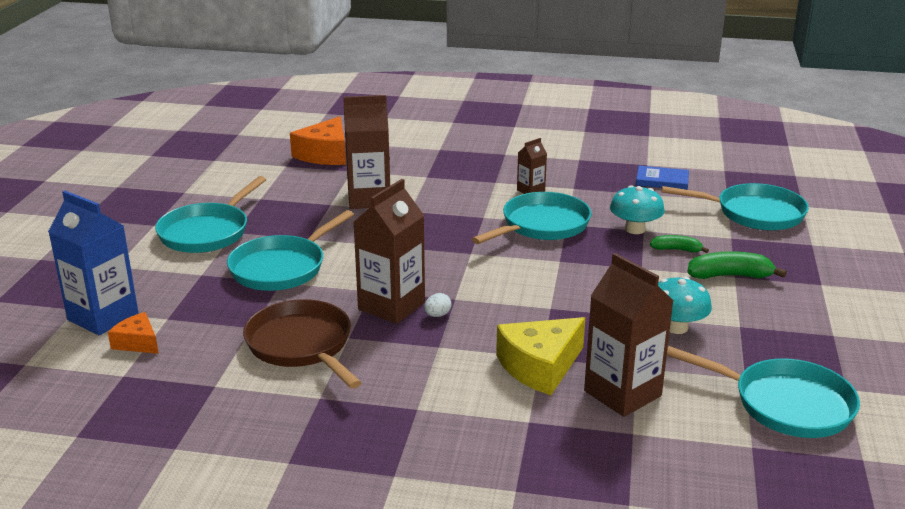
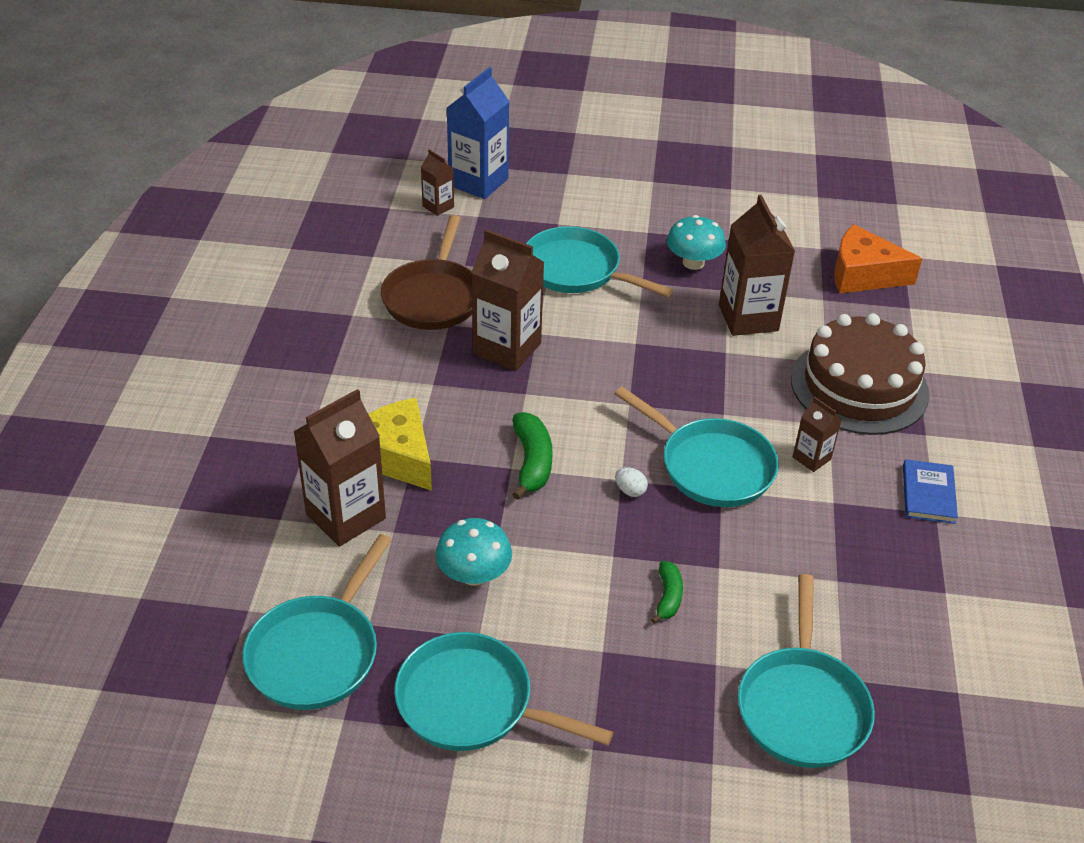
camera: 85 degrees right, 15 degrees up
(137, 342) = (438, 206): orange cheese -> brown carton
(207, 232) = (643, 215): turquoise pan -> turquoise pan (473, 703)
(302, 346) = (433, 297): brown pan -> brown pan turned 135 degrees clockwise
(437, 315) = (491, 381): white egg -> white egg (630, 491)
(455, 168) = (859, 386): none -> brown cake
(635, 229) = (719, 558): turquoise mushroom -> turquoise mushroom (693, 263)
(662, 180) = (889, 604): blue book -> blue book (928, 494)
(730, 276) = (603, 645): green banana -> green banana (532, 462)

